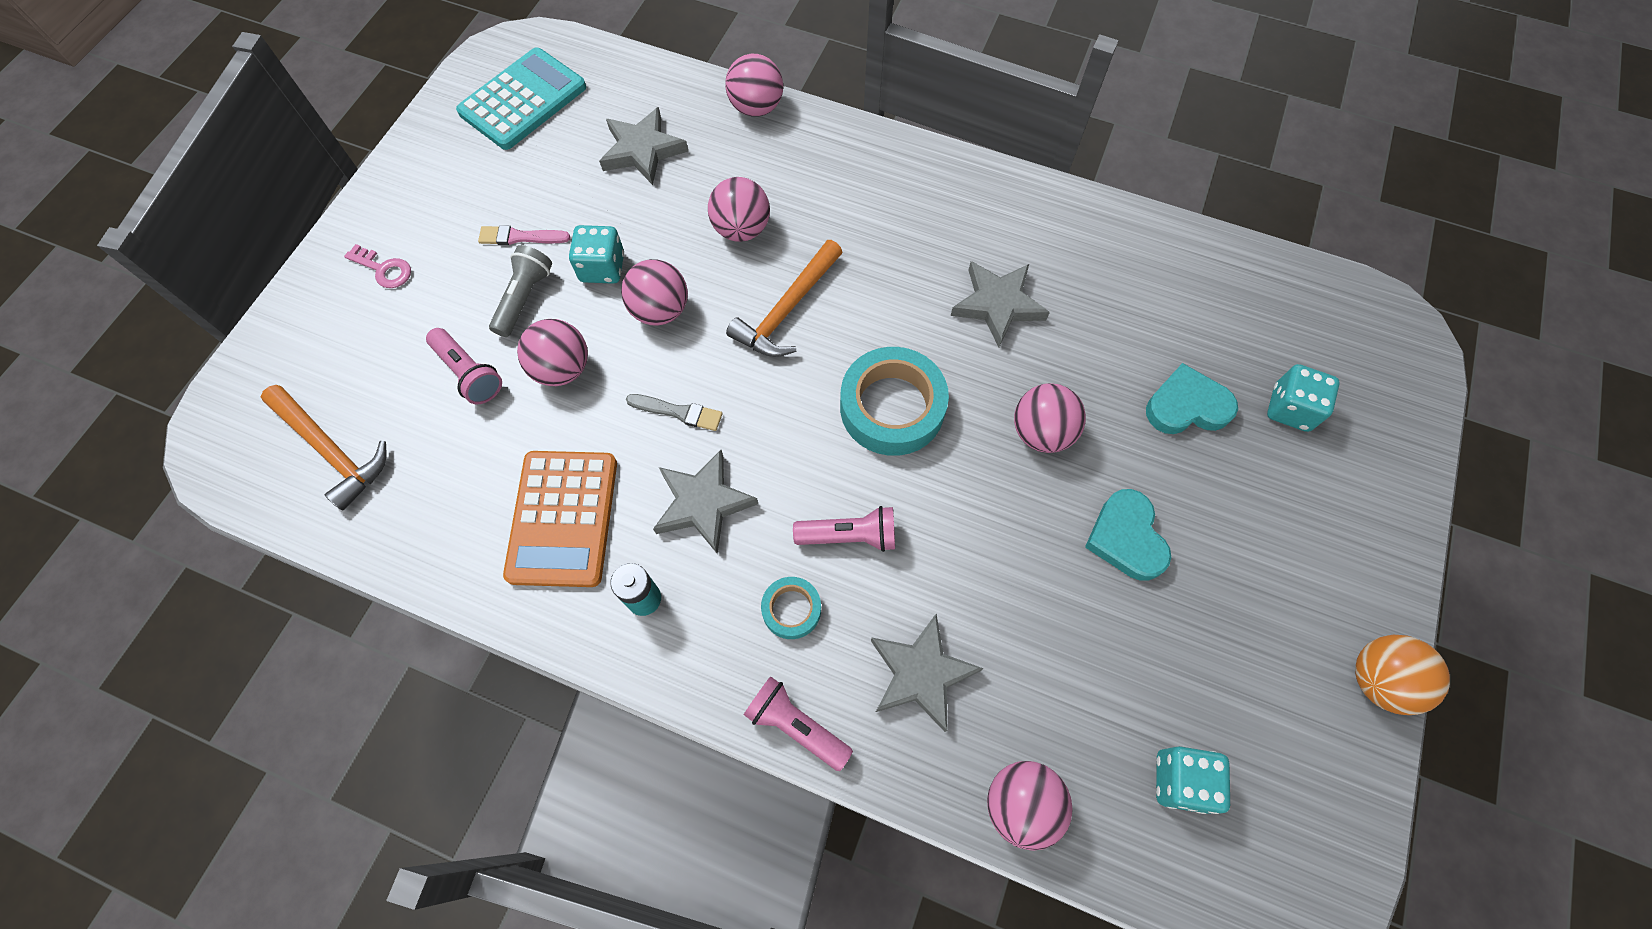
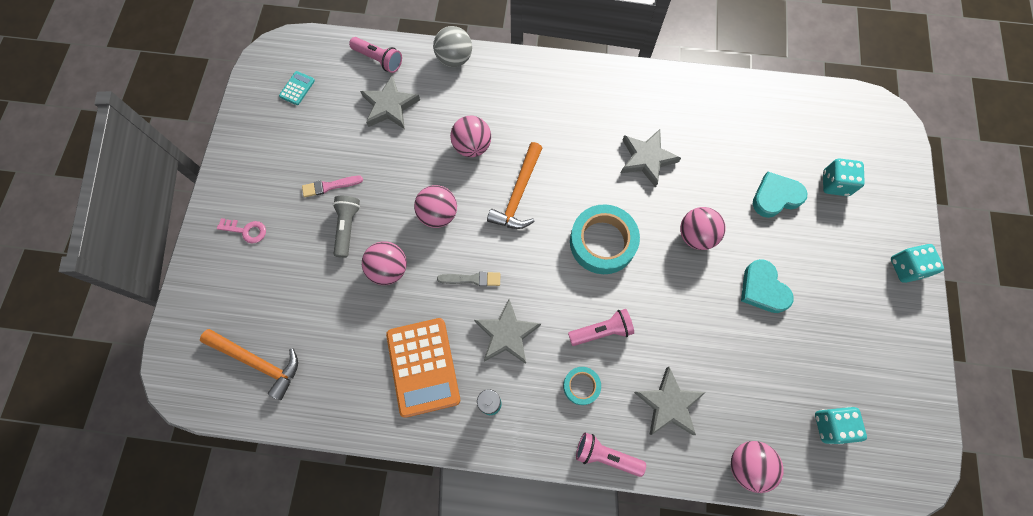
camera: 15 degrees left, 5 degrees up
(469, 373) = (329, 287): pink flashlight -> pink flashlight (379, 59)
(523, 100) = (297, 88): turquoise calculator -> turquoise calculator, size x0.44
(602, 268) = (391, 194): turquoise dice -> turquoise dice (906, 267)
(756, 107) = (454, 59): pink ball -> grey ball
(1377, 680) = (922, 336): orange ball -> none

